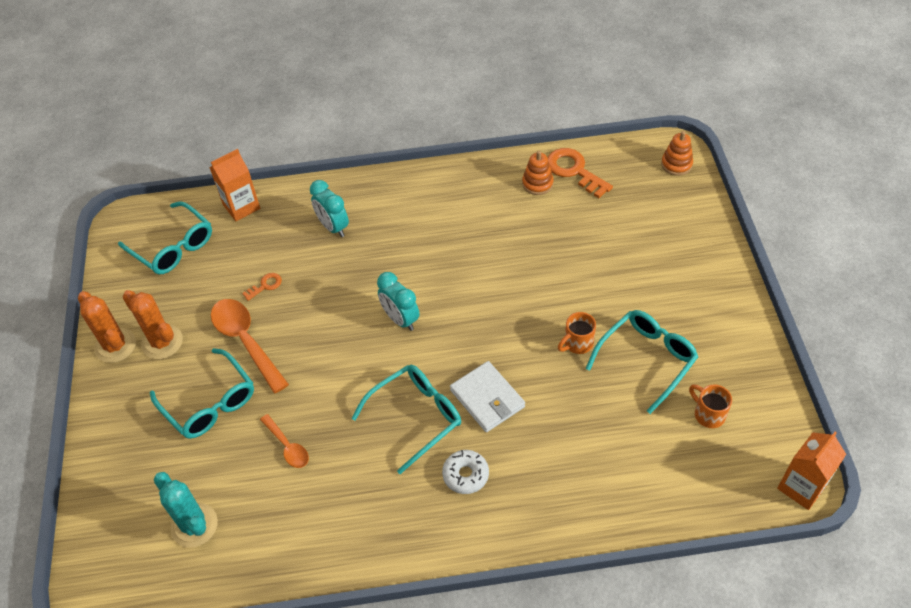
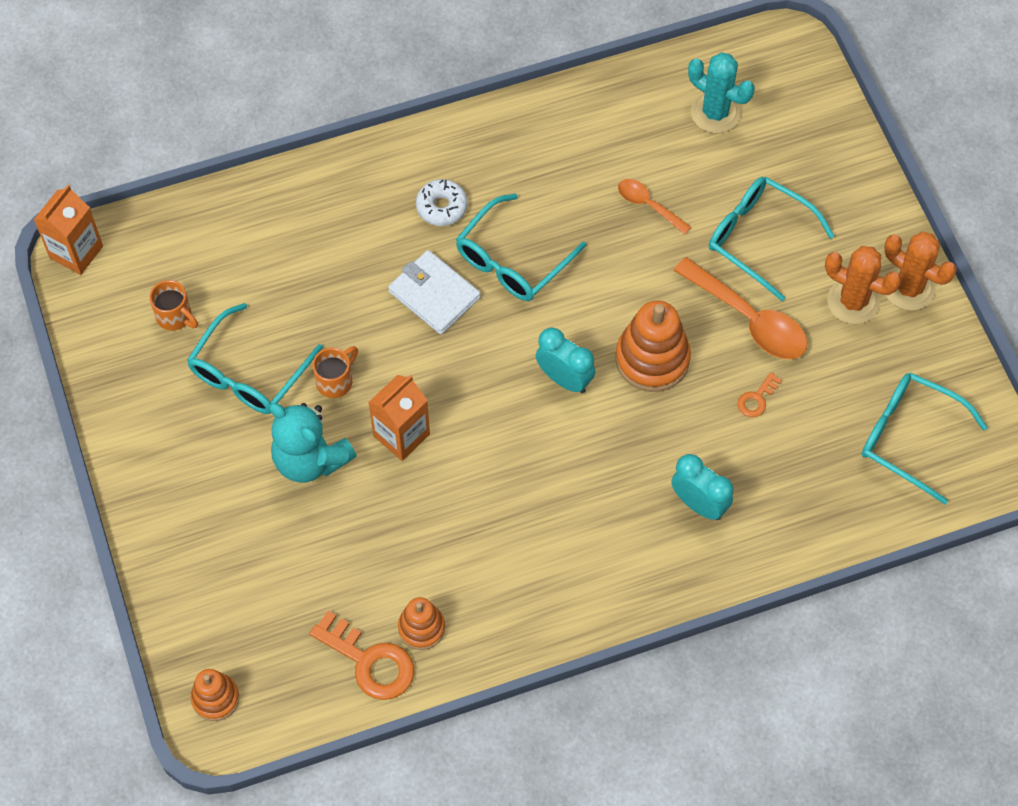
camera: 165 degrees right, 10 degrees up
(241, 206) = (844, 518): orange carton -> orange carton (401, 435)
(330, 323) = (652, 359): none -> orange stacking toy
(602, 291) = (310, 459): none -> turquoise teddy bear

